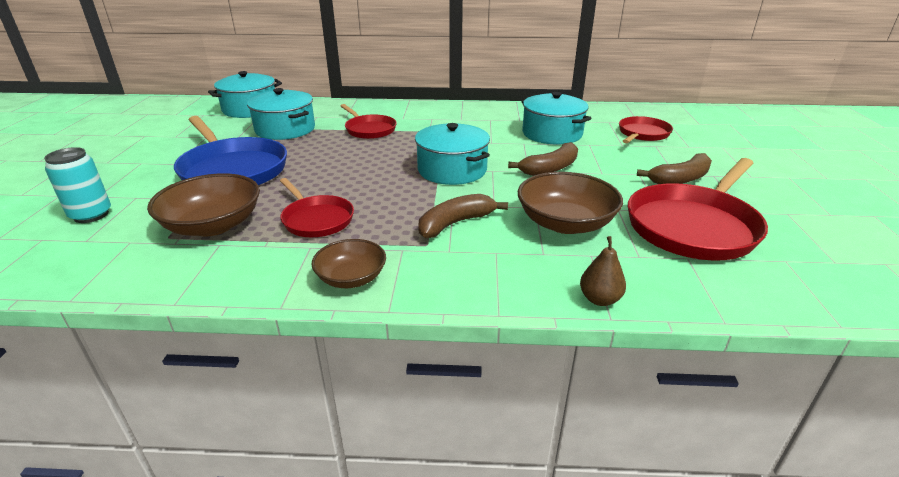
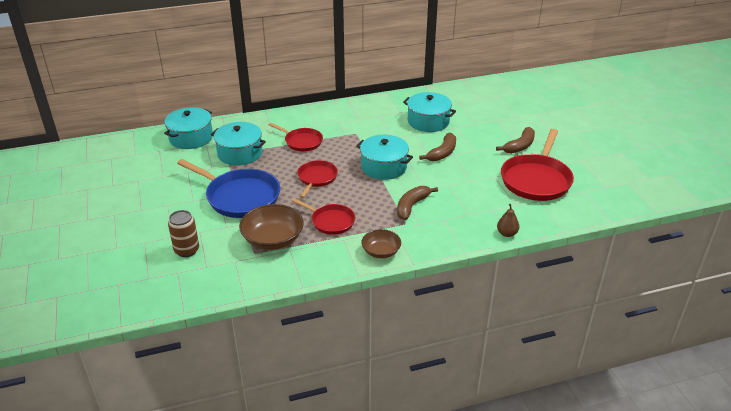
camera: 20 degrees left, 5 degrees up
(91, 215) = (187, 250): turquoise can -> brown can
(565, 223) = (470, 192): brown bowl -> none
(642, 134) = (485, 110): red pan -> red pan (316, 178)

